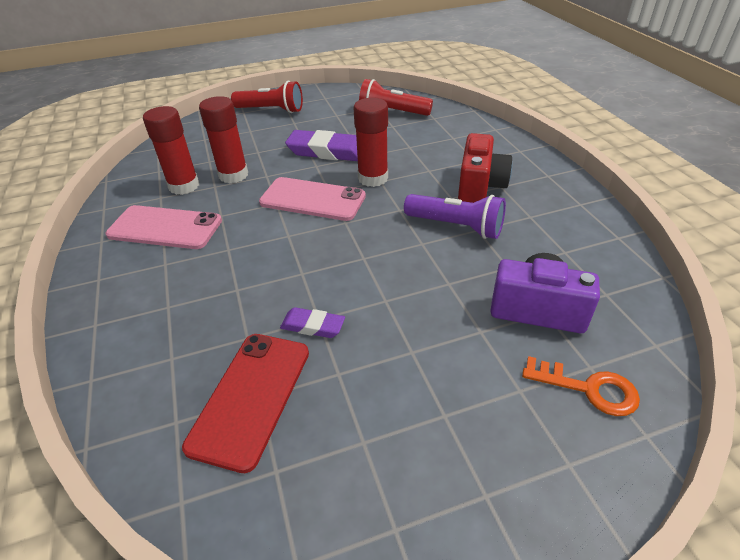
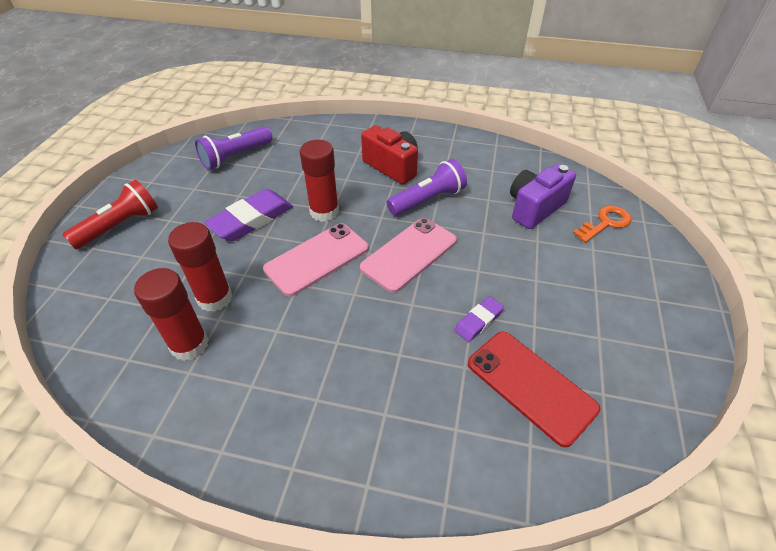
camera: 60 degrees left, 5 degrees up
(165, 228) = (254, 383): pink phone -> pink phone (409, 254)
(392, 112) = (235, 157): red flashlight -> purple flashlight

